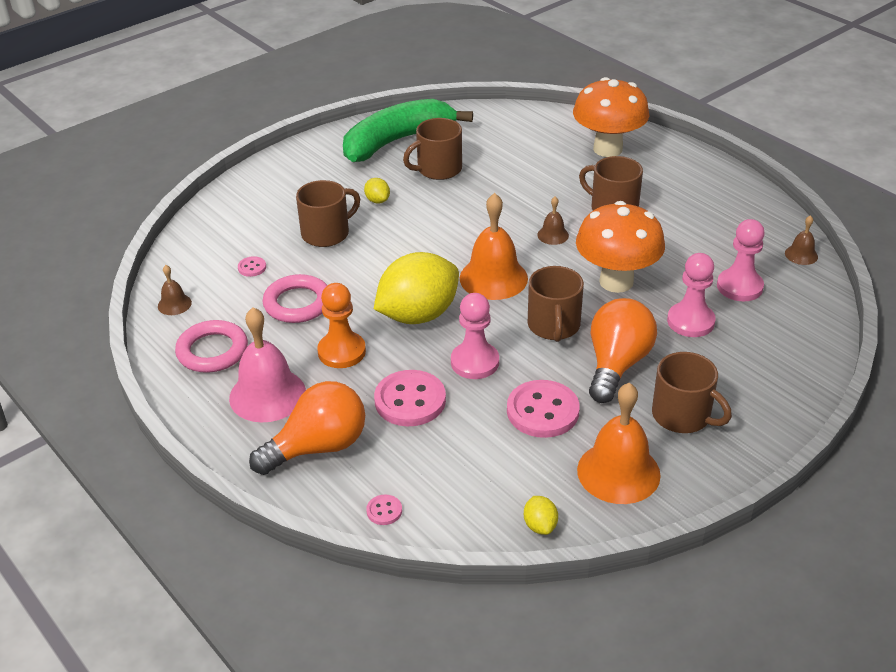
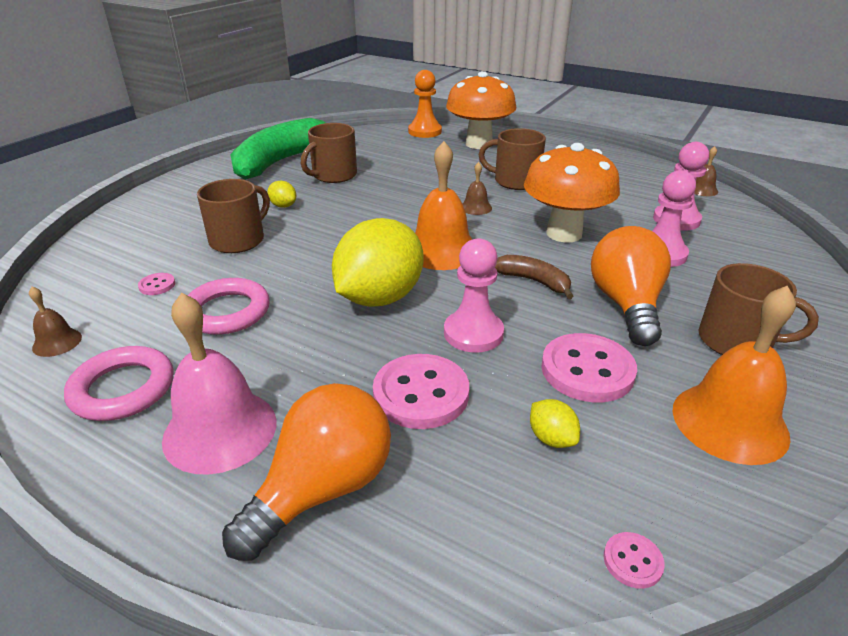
camera: 20 degrees left, 5 degrees down
(341, 352) = (304, 354): orange pawn -> orange pawn (425, 131)
(384, 511) = (469, 568): pink button -> pink button (632, 561)
(540, 525) = (699, 525): yellow lemon -> yellow lemon (551, 438)
(554, 326) = (533, 281): brown mug -> brown banana

